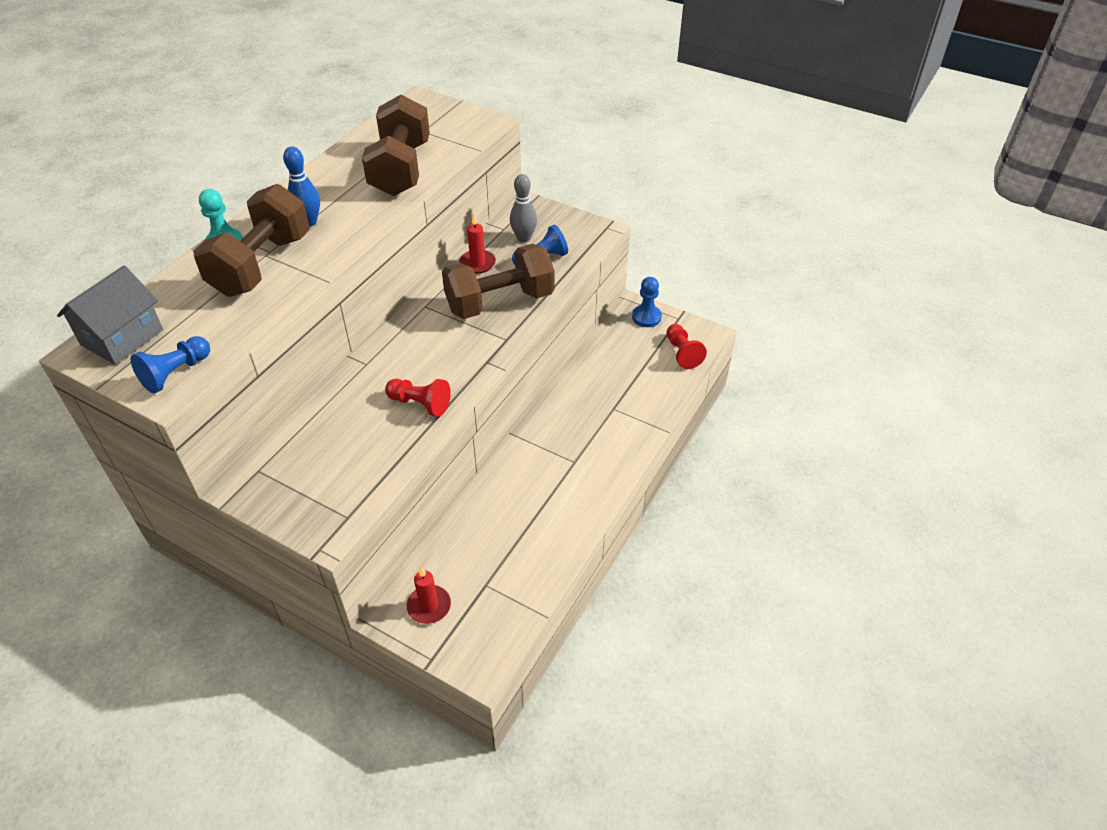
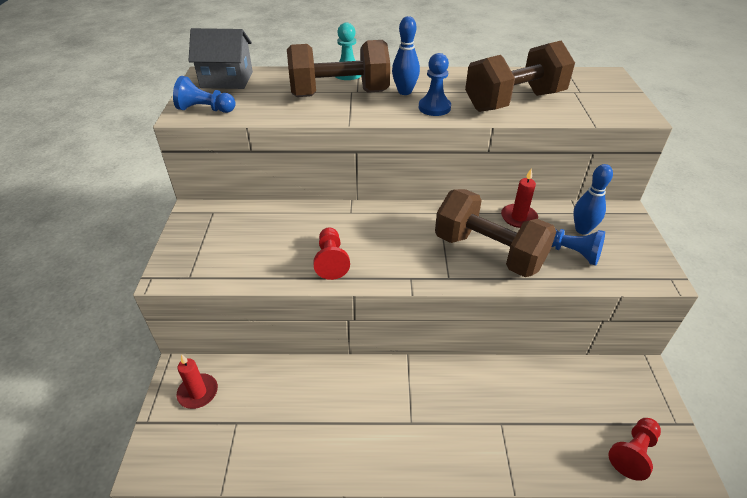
camera: 60 degrees right, 5 degrees down
(523, 238) = (582, 230): grey bowling pin -> blue bowling pin
(646, 317) = (644, 392): blue pawn -> blue pawn (434, 108)

